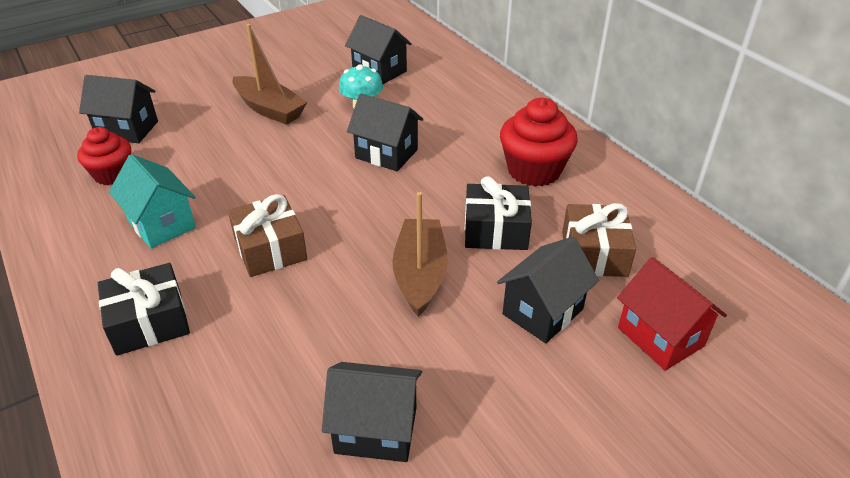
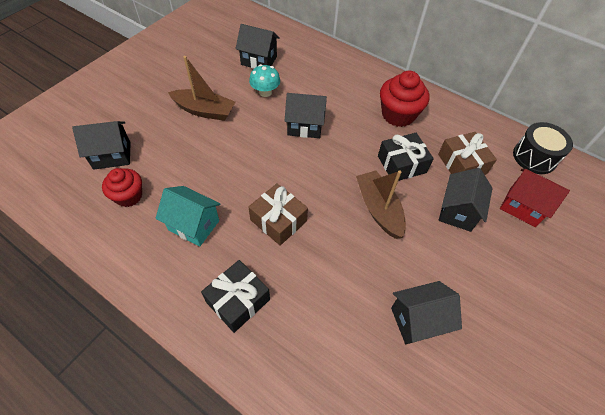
camera: 25 degrees left, 15 degrees up
(730, 276) = (534, 157): none -> black drum

